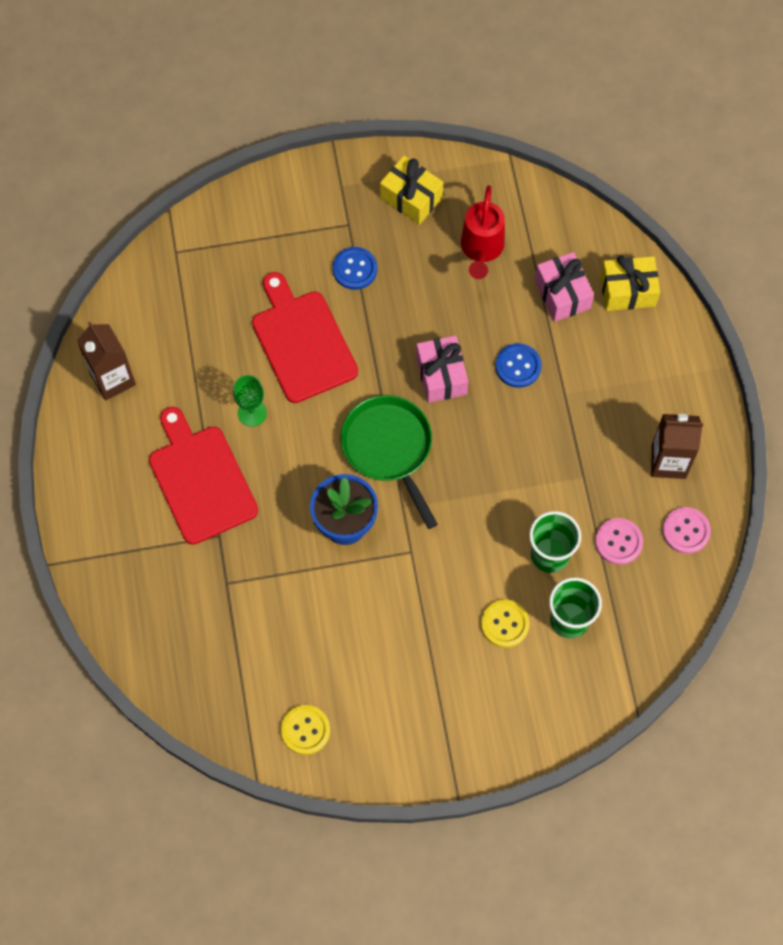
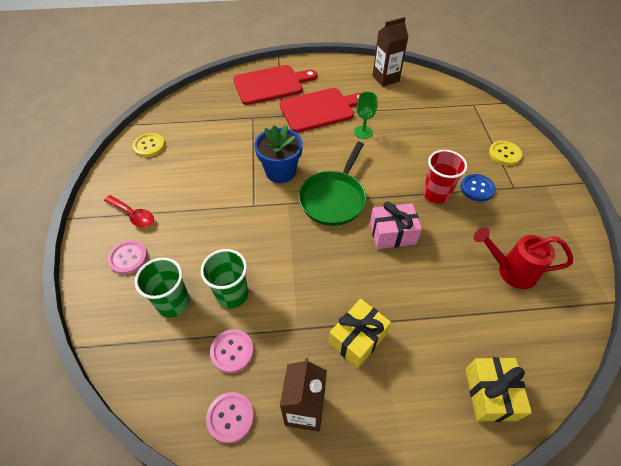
camera: 95 degrees right, 15 degrees down
(302, 342) = (415, 158): red cutting board -> red cutting board (271, 84)
(369, 320) = (436, 194): none -> red cup
(389, 448) = (334, 198): green pan -> green pan turned 135 degrees clockwise
(411, 198) = (547, 226): yellow gift -> yellow gift (357, 339)
(444, 710) = (133, 215): none -> red spoon
(505, 624) = (184, 257): yellow button -> yellow button (504, 154)
(514, 694) = (128, 258): none -> pink button
(518, 366) = (402, 288): blue button -> none
(562, 294) = (477, 331): pink gift -> none

